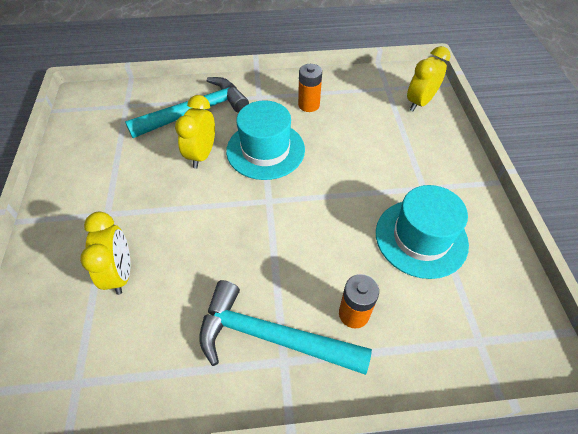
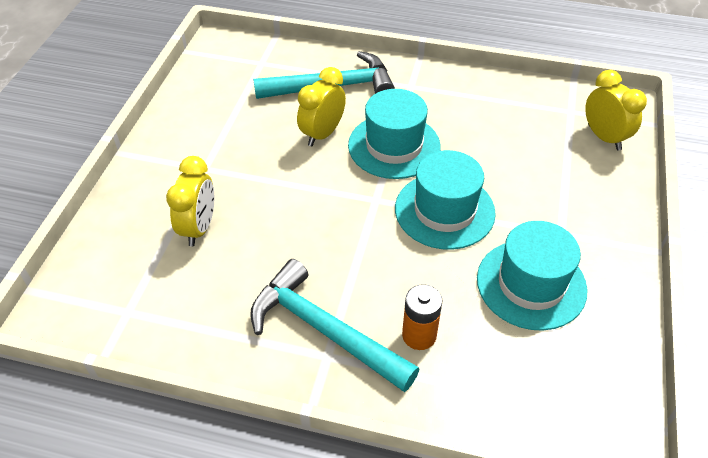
camera: 20 degrees right, 5 degrees down
(309, 105) = (465, 108): orange battery -> none
(328, 194) = (444, 210): none -> turquoise hat
(419, 102) = (604, 137): yellow clock -> yellow clock turned 90 degrees clockwise

